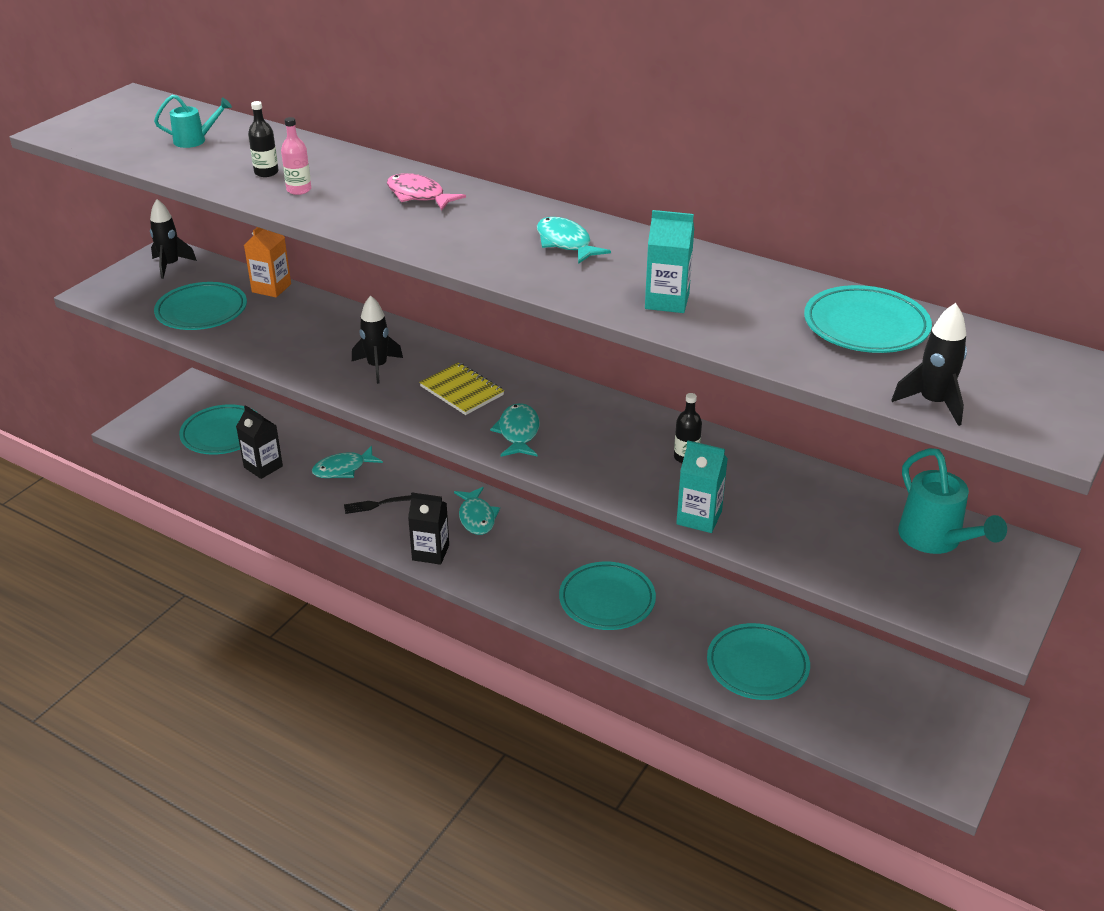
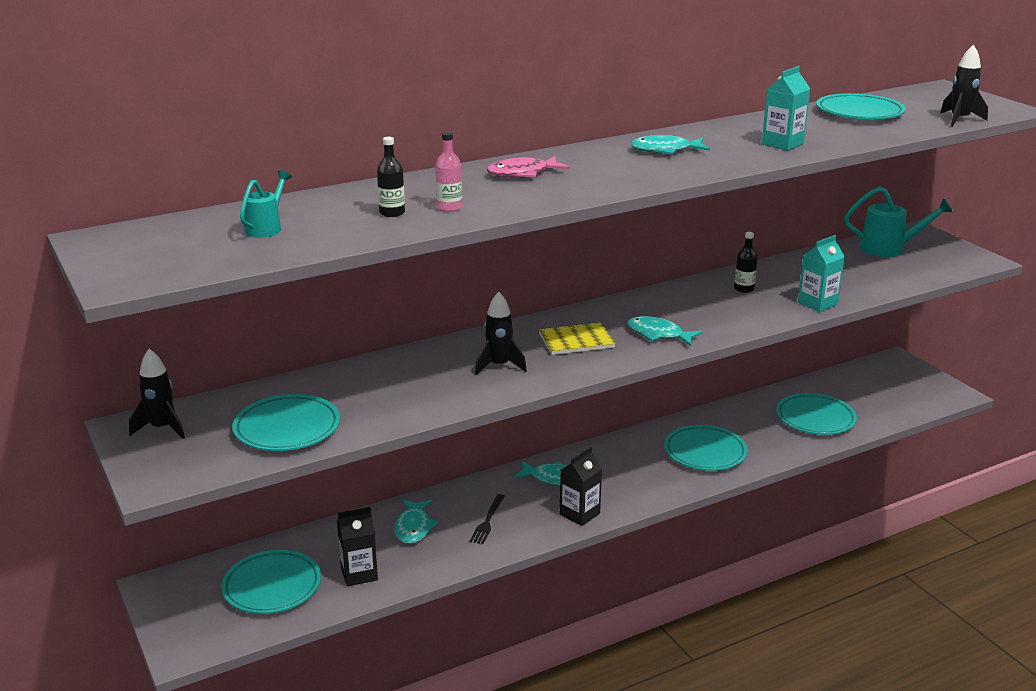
camera: 60 degrees left, 10 degrees down
(271, 288) = (292, 384): orange carton -> none

